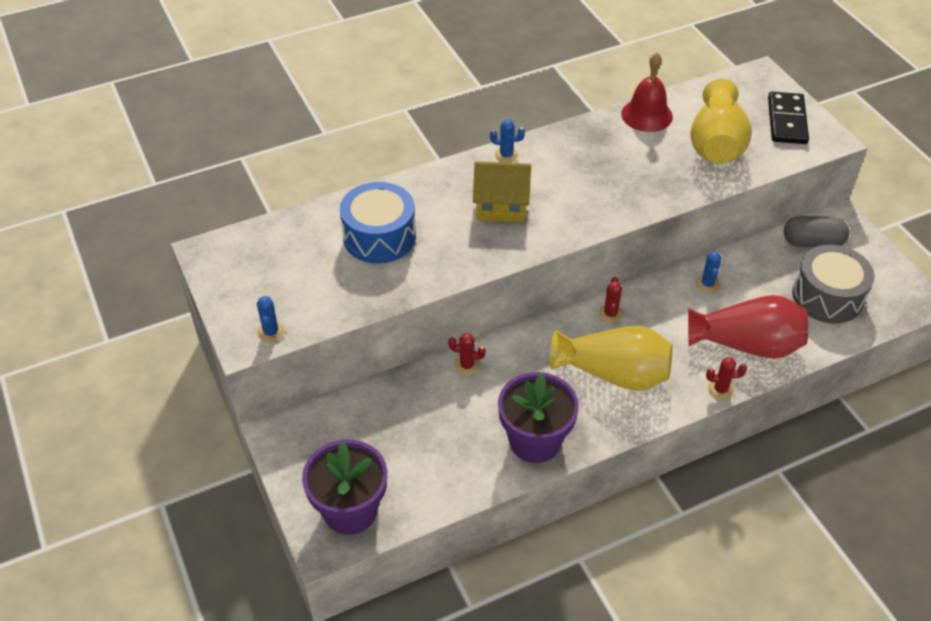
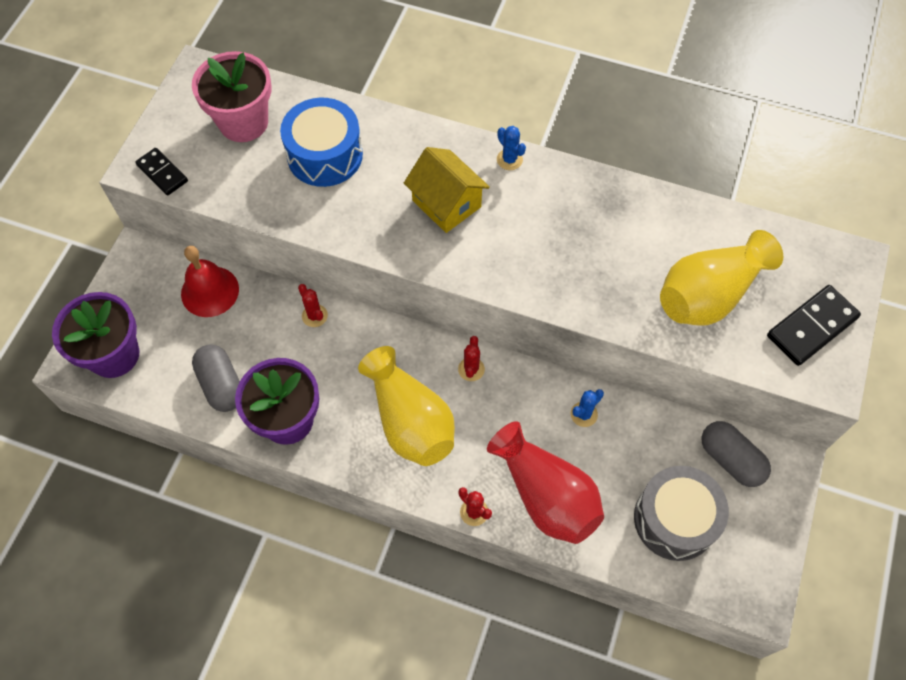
camera: 45 degrees right, 15 degrees up
(271, 332) = (162, 173): blue cactus -> black domino
(290, 258) = (243, 122): none -> pink flower pot
(459, 460) = (221, 384): none -> grey capsule
(610, 314) = (471, 369): red cactus -> red cactus turned 45 degrees counterclockwise
(647, 115) = (682, 216): red bell -> red bell (210, 291)

